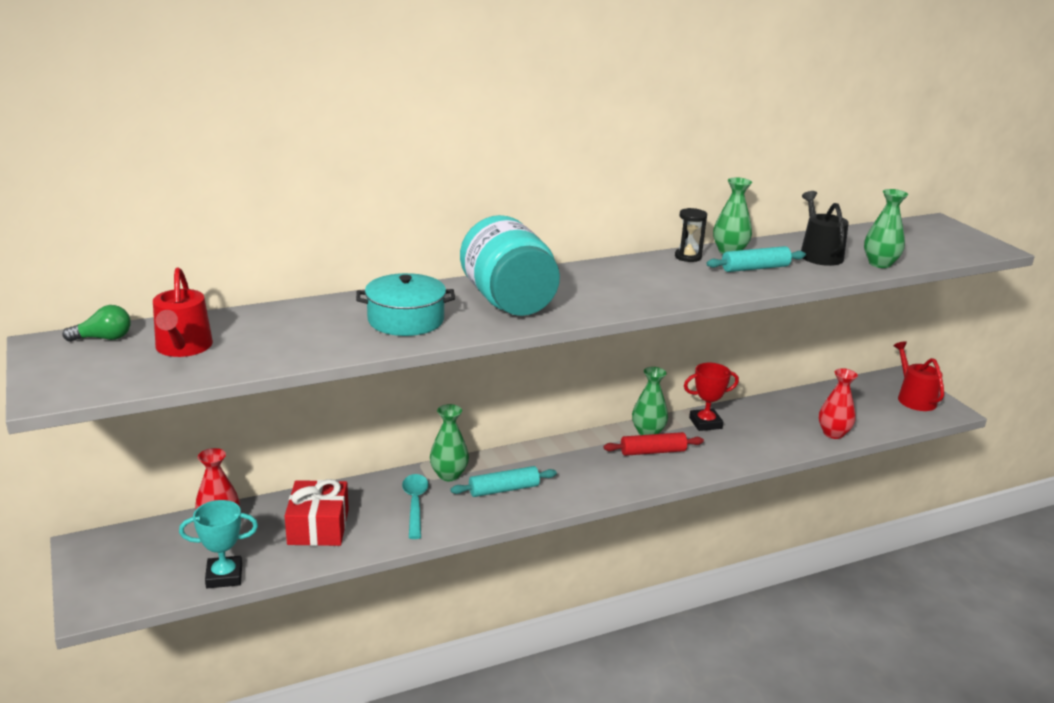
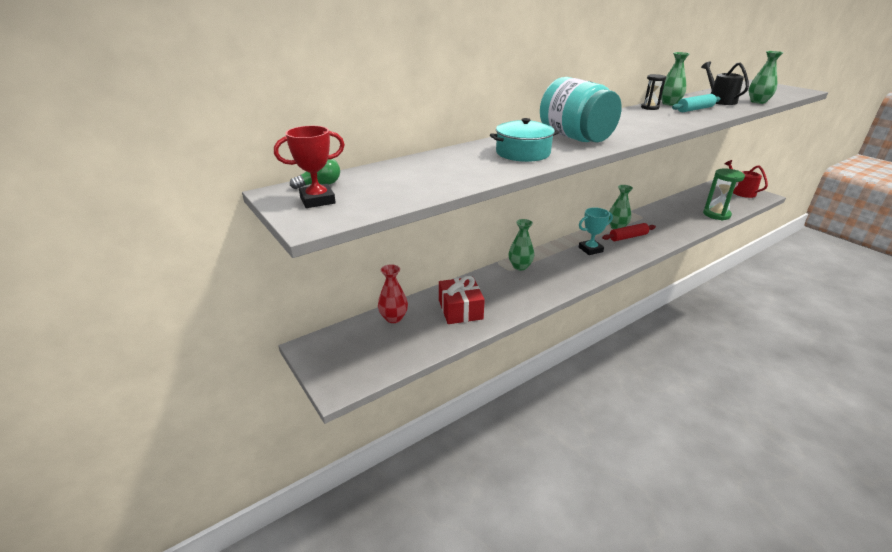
camera: 10 degrees left, 5 degrees up
(183, 347) = (386, 184): red watering can -> none
(224, 576) = (419, 351): turquoise trophy -> turquoise trophy (590, 249)
(415, 504) = (512, 287): turquoise spoon -> none
(504, 489) = (559, 270): turquoise rolling pin -> none
(705, 423) = (644, 218): red trophy -> red trophy (317, 200)
(833, 433) = (716, 214): red vase -> green hourglass

